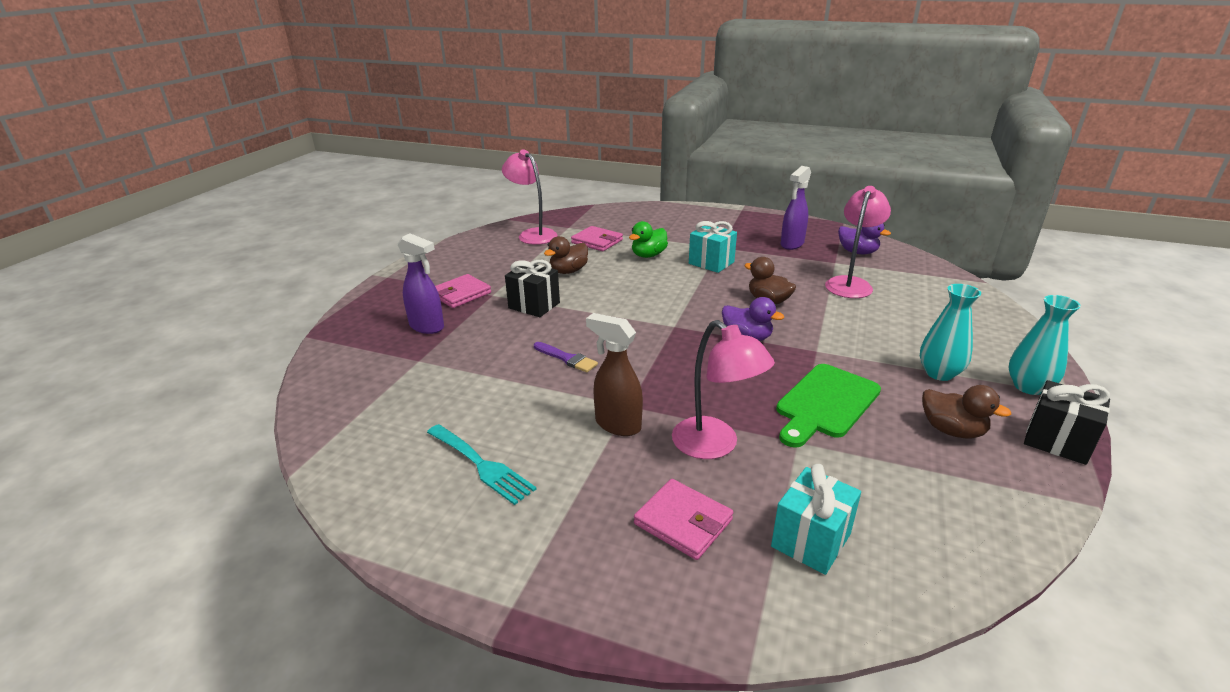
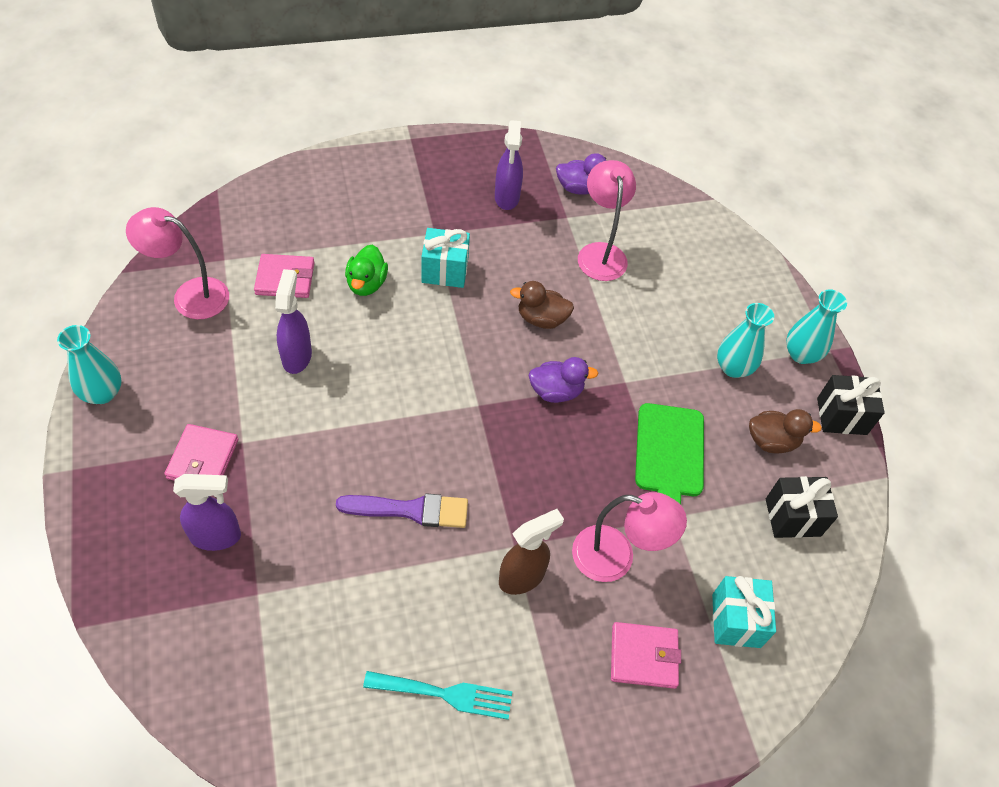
camera: 40 degrees left, 25 degrees up
(440, 255) = (102, 393): none -> turquoise vase
(534, 305) = (307, 439): black gift -> black gift (792, 517)
(567, 358) = (410, 510): purple brush -> purple brush, size x1.54
(568, 271) = (297, 356): brown duck -> purple spray bottle
(617, 425) = (522, 577): brown spray bottle -> brown spray bottle turned 150 degrees clockwise

